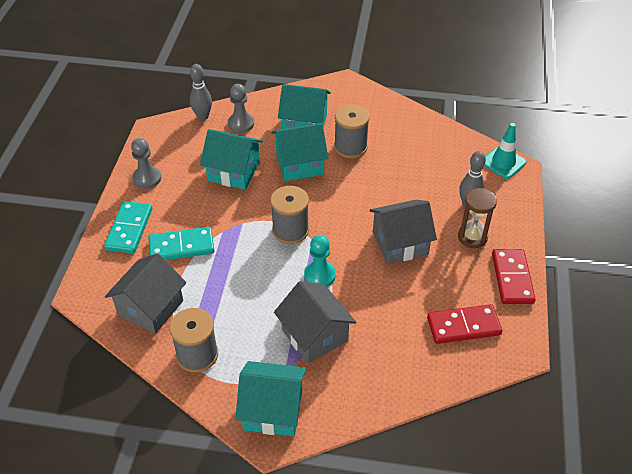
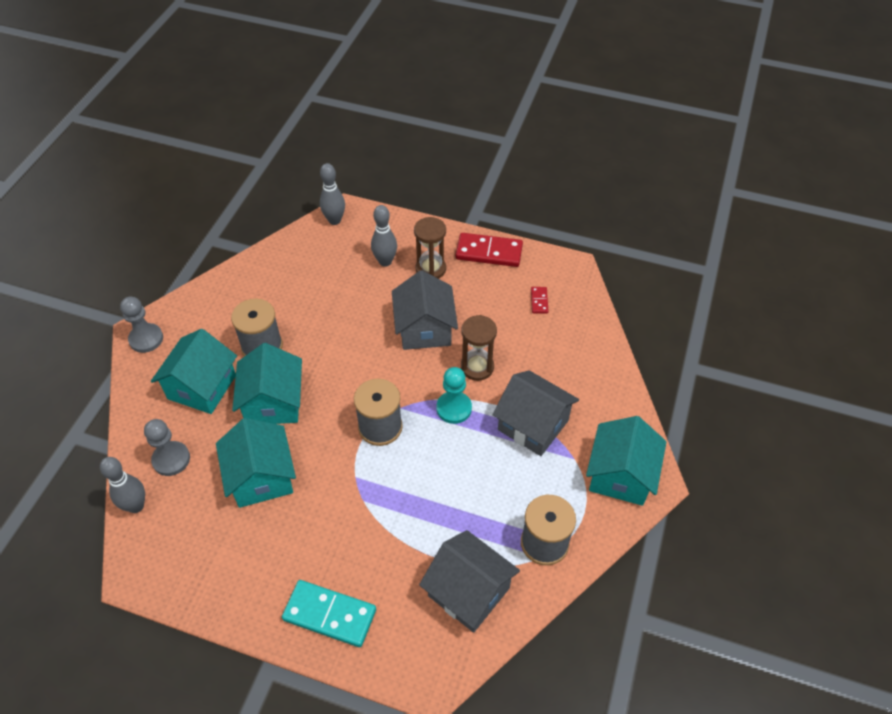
camera: 80 degrees left, 5 degrees up
(147, 178) = (238, 588): grey pawn -> grey pawn (146, 339)
(181, 246) = (377, 549): turquoise domino -> none
(233, 171) = (261, 477): turquoise house -> turquoise house turned 45 degrees counterclockwise
(314, 335) = (533, 425): grey house -> grey house turned 60 degrees clockwise
(368, 286) = (477, 367): none -> brown hourglass
(463, 326) = (539, 301): red domino -> red domino, size x0.48
(503, 162) = (334, 220): turquoise traffic cone -> grey bowling pin

